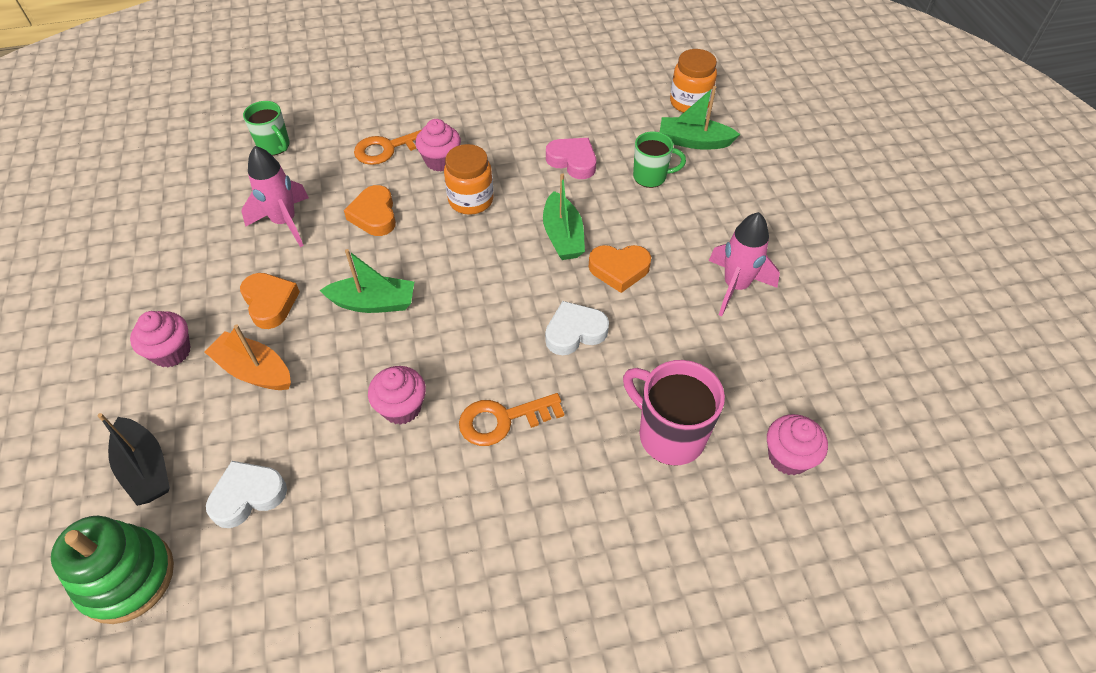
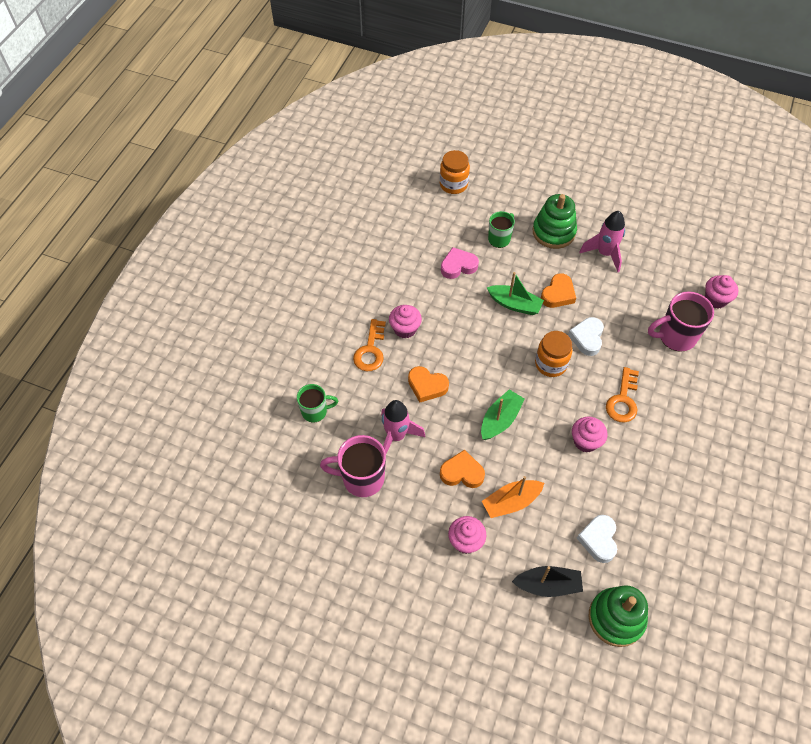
camera: 55 degrees left, 5 degrees up
(209, 221) = (361, 478): none -> pink mug
(471, 200) = (452, 331): orange jar -> orange jar (550, 364)
(694, 141) = (487, 203): green boat -> none
(716, 220) = (553, 232): none -> green stacking toy

